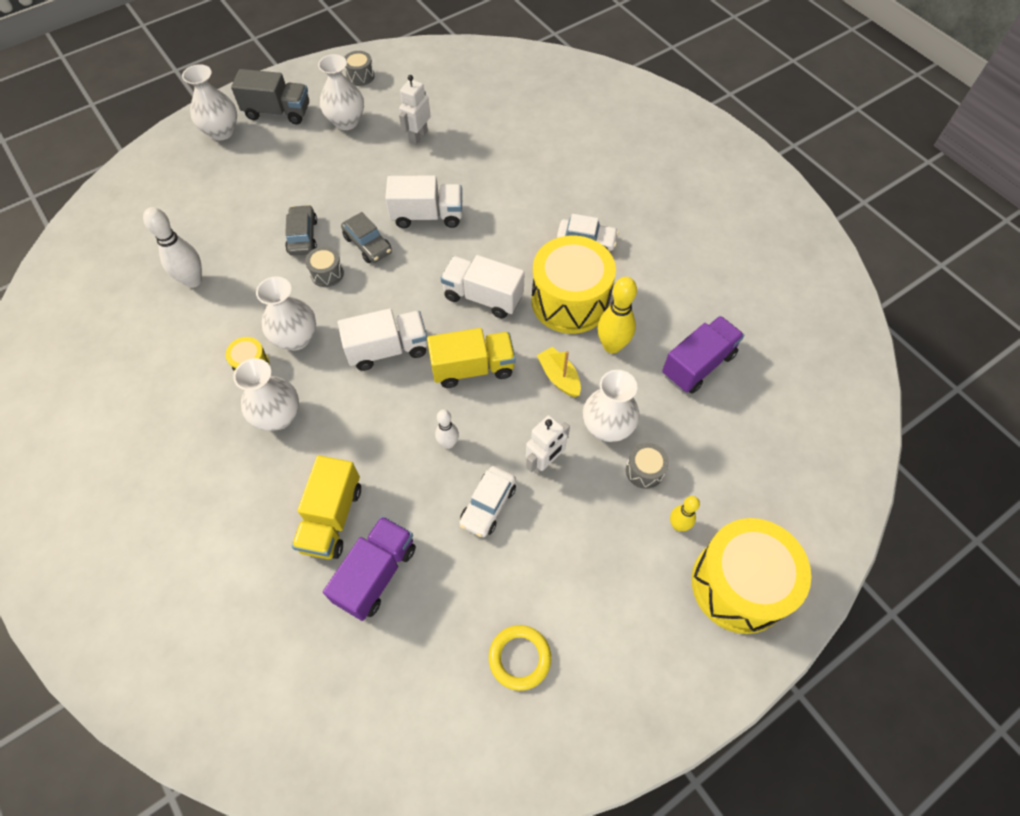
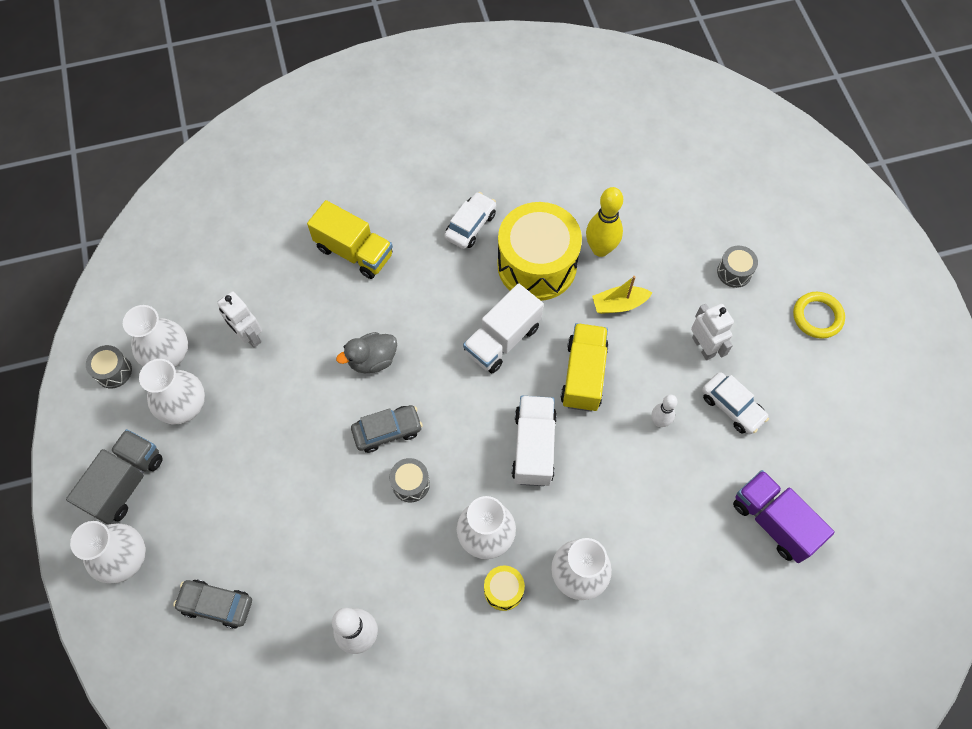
camera: 70 degrees left, 5 degrees up
(303, 236) = (346, 497): grey car -> grey car (216, 605)
(332, 518) = (707, 547): yellow truck -> yellow truck (354, 251)
(427, 215) = (372, 360): white truck -> grey duck
(519, 658) = (874, 426): yellow ring -> yellow ring (817, 317)
(607, 427) = (683, 284): white vase -> white vase (169, 356)
(678, 525) = (790, 267): yellow bowling pin -> none
(698, 364) = (643, 190): purple truck -> none
(739, 585) = (850, 245): yellow drum -> none

